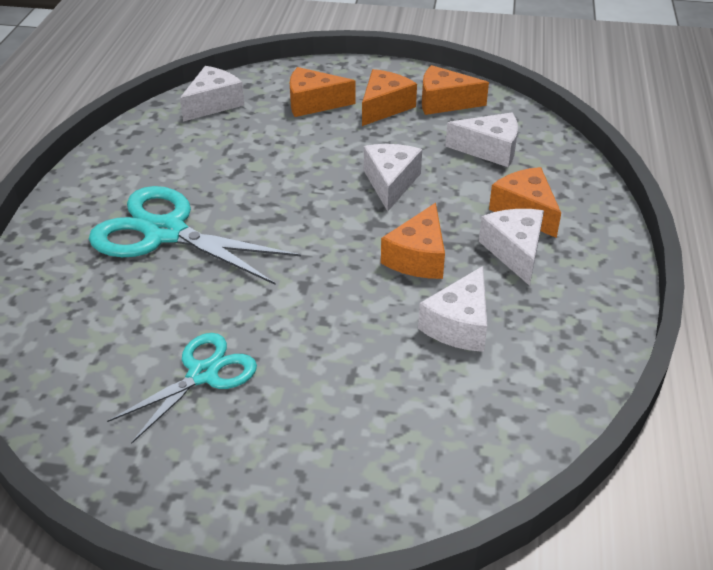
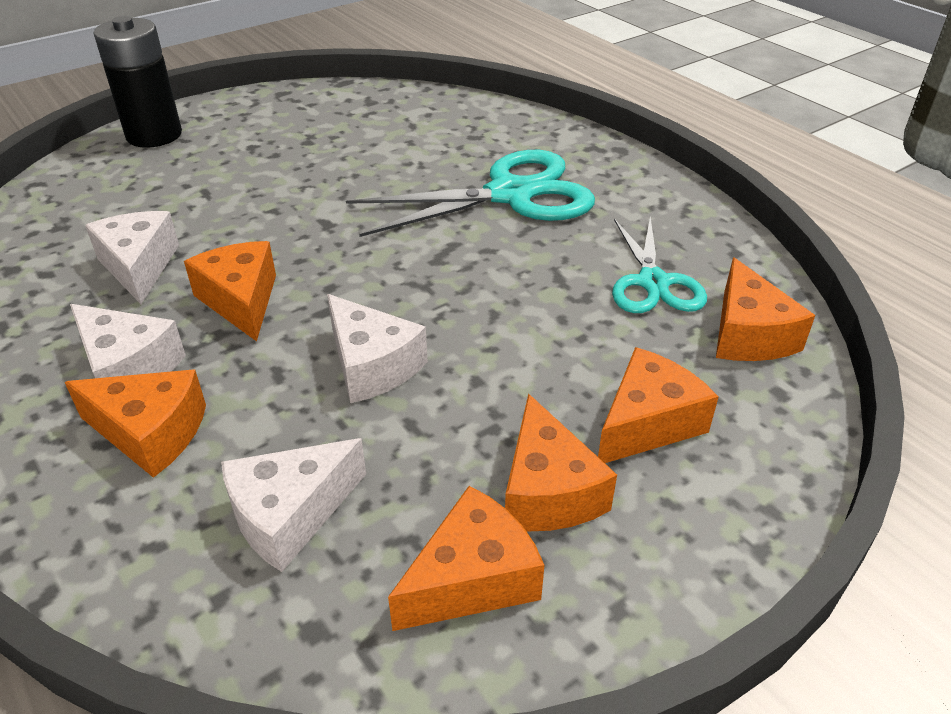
camera: 135 degrees right, 0 degrees up
(203, 374) = (321, 144): turquoise scissors -> turquoise scissors (653, 282)
(213, 104) = (748, 334): white cheese -> orange cheese
(321, 505) = (154, 135): none -> black battery

